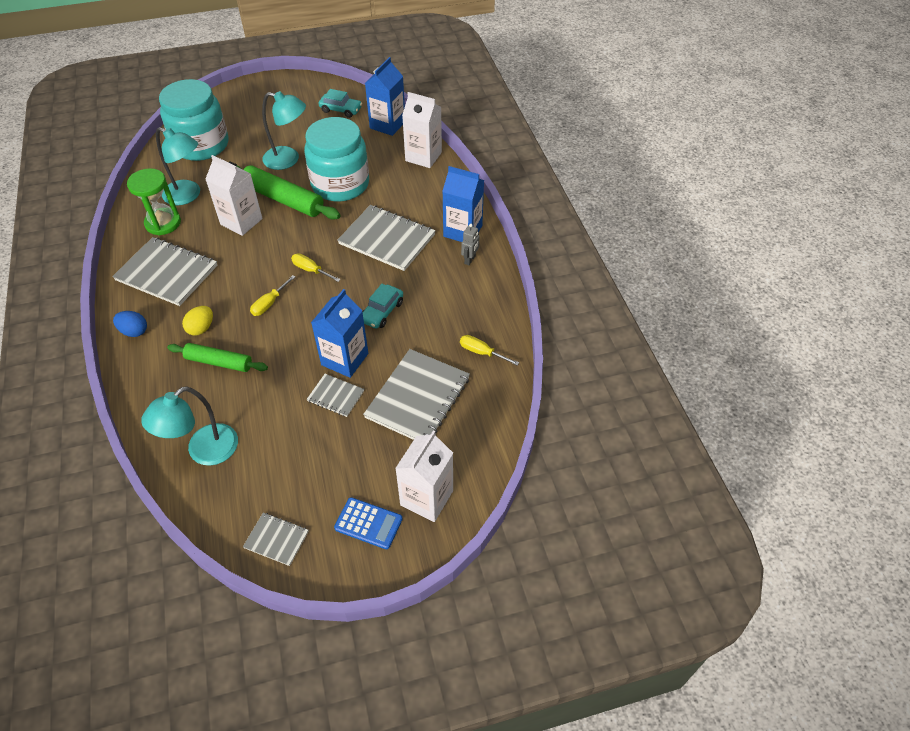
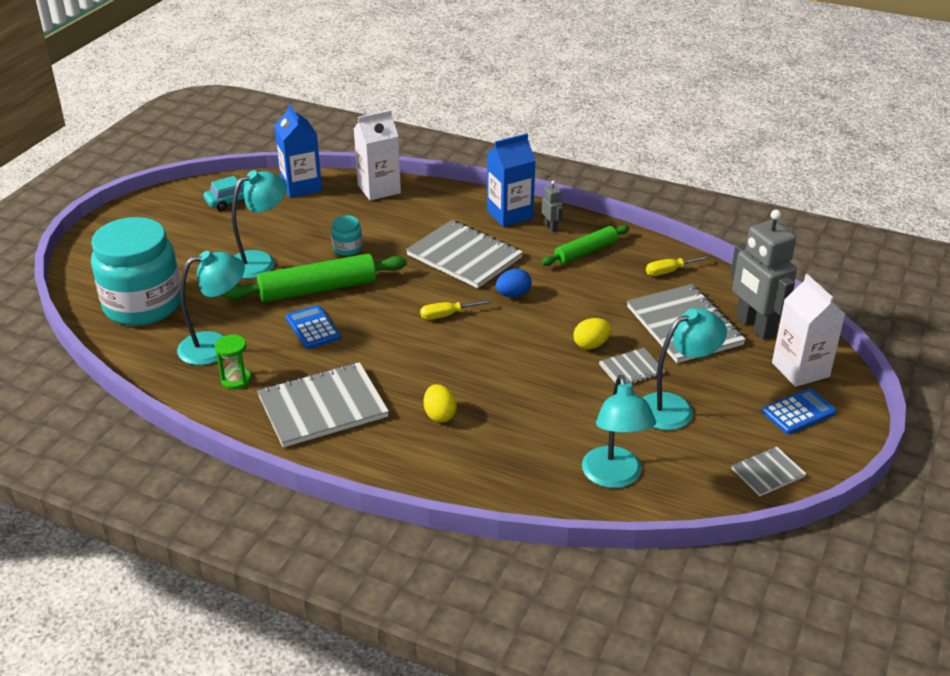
camera: 50 degrees left, 15 degrees down
(134, 331) = (384, 463): blue egg -> blue egg (513, 295)
(163, 223) = (236, 380): green hourglass -> green hourglass, size x0.61
(219, 362) = (503, 422): green rolling pin -> green rolling pin (585, 252)
(241, 221) = (313, 328): white carton -> blue calculator
(269, 303) = (460, 358): yellow screwdriver -> none
(310, 444) = (675, 407): none -> turquoise lamp
(340, 184) = (347, 248): turquoise jar -> turquoise jar, size x0.40
(345, 359) = (591, 345): blue carton -> yellow egg
(382, 312) = (556, 299): turquoise car -> none
(387, 239) = (464, 256): grey notebook -> grey notebook turned 60 degrees clockwise
(458, 440) = (754, 326): none -> grey robot

